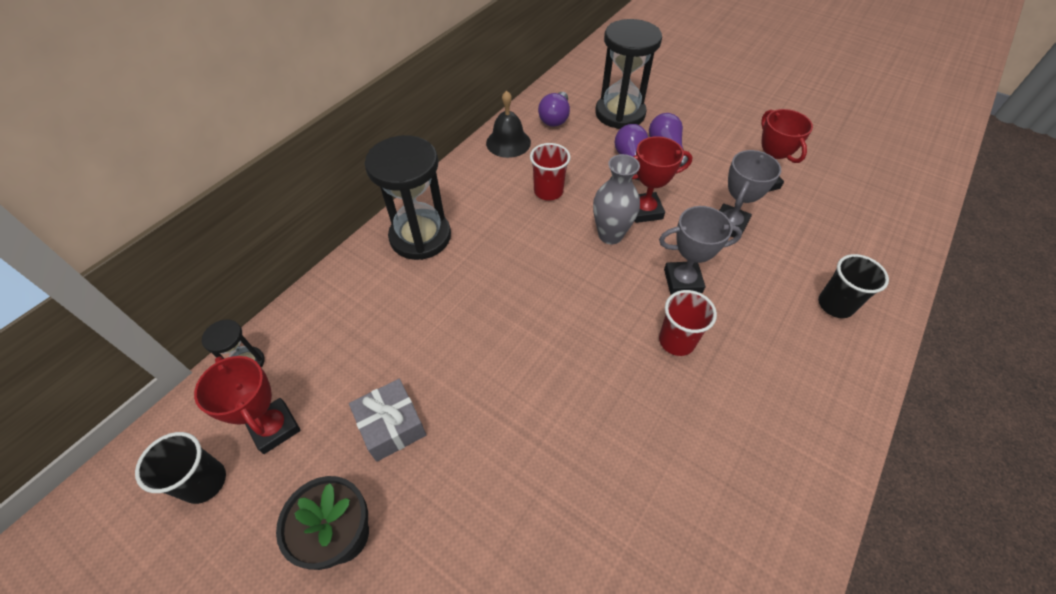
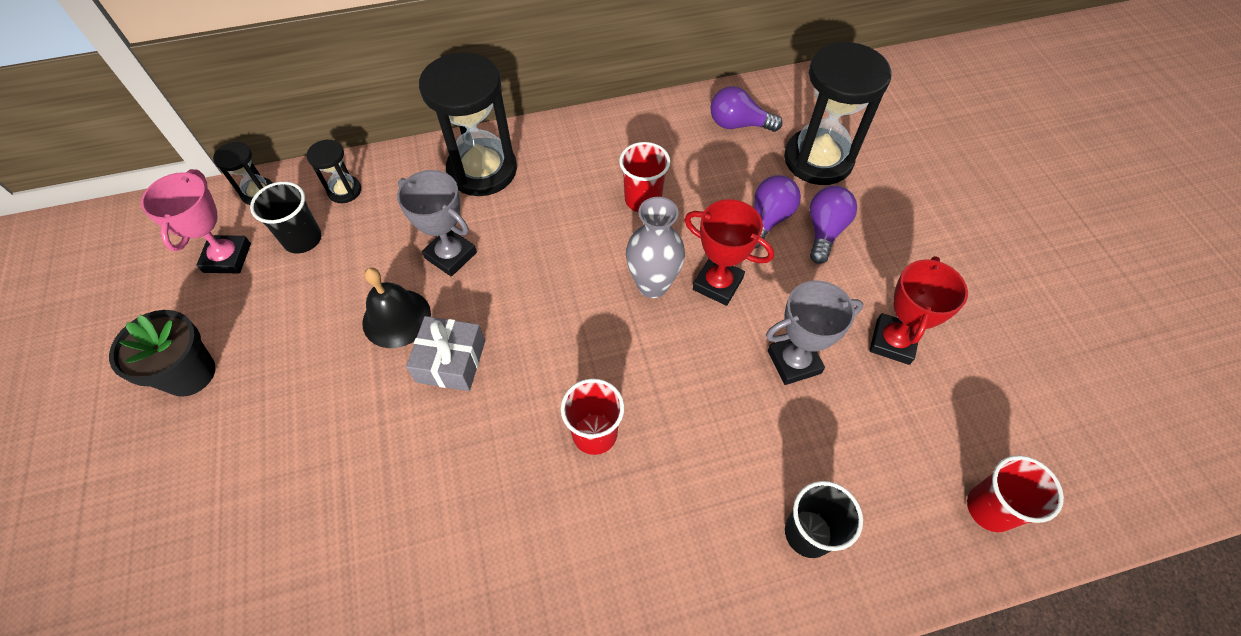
camera: 40 degrees right, 5 degrees up
(204, 482) = (154, 264): black cup -> black cup (303, 239)
(275, 428) = (227, 258): red trophy -> pink trophy
(325, 314) = (344, 191): none -> black hourglass
(391, 426) = (297, 319): grey gift -> grey gift (451, 361)
(508, 142) = (660, 123): black bell -> black bell (396, 318)
(555, 118) = (738, 124): purple light bulb -> purple light bulb turned 45 degrees clockwise
(682, 281) = (670, 382): grey trophy -> grey trophy (451, 255)
(887, 231) = (990, 508): none -> red cup

